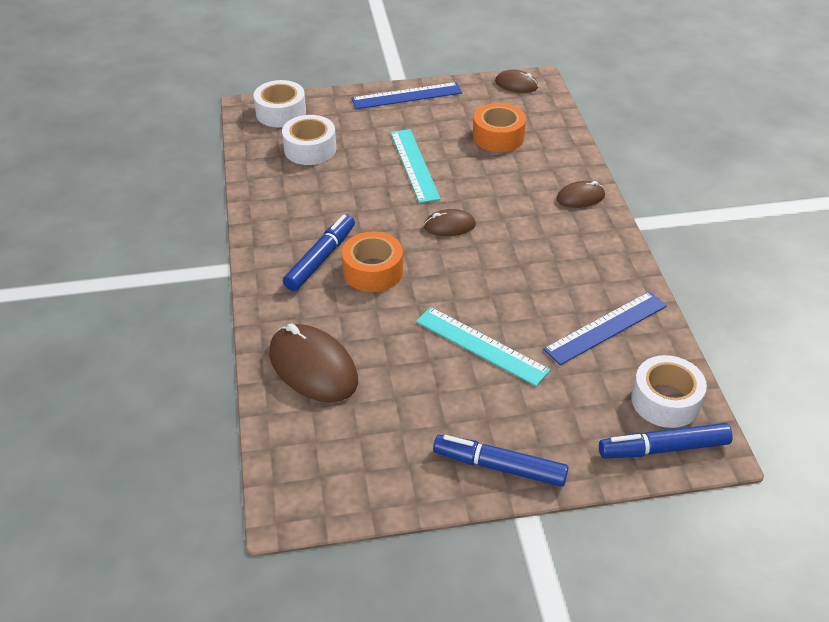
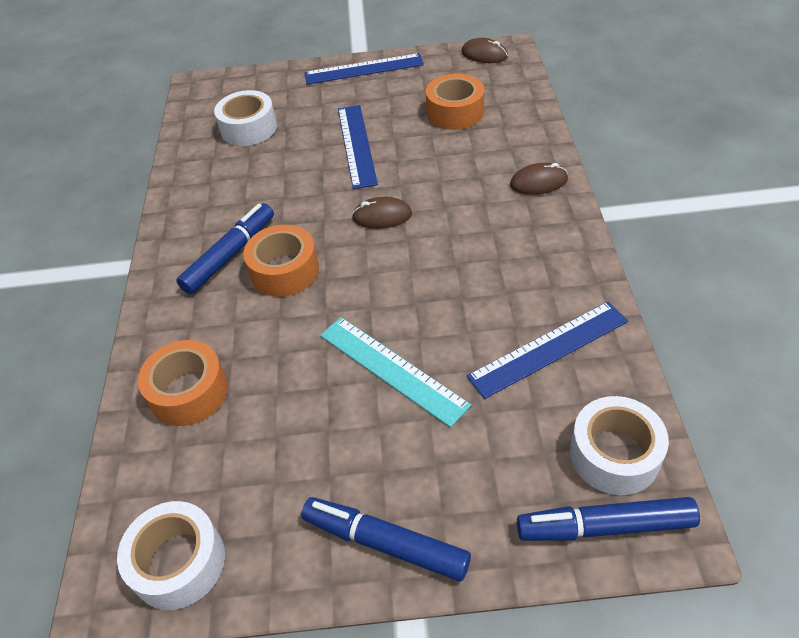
camera: 10 degrees right, 5 degrees up
(281, 113) = (228, 89): white tape -> white tape (178, 562)
(313, 367) = (189, 392): brown mouse -> orange tape
(414, 165) = (357, 145): turquoise ruler -> blue ruler

